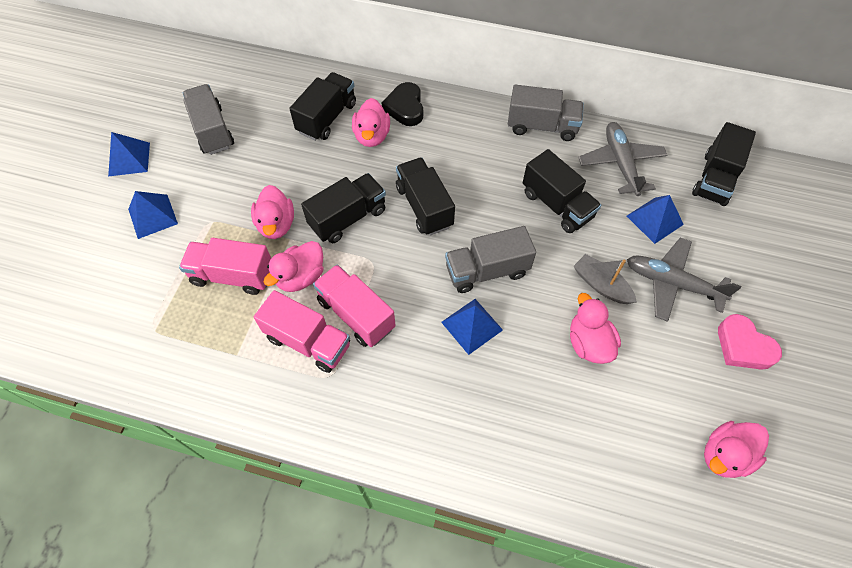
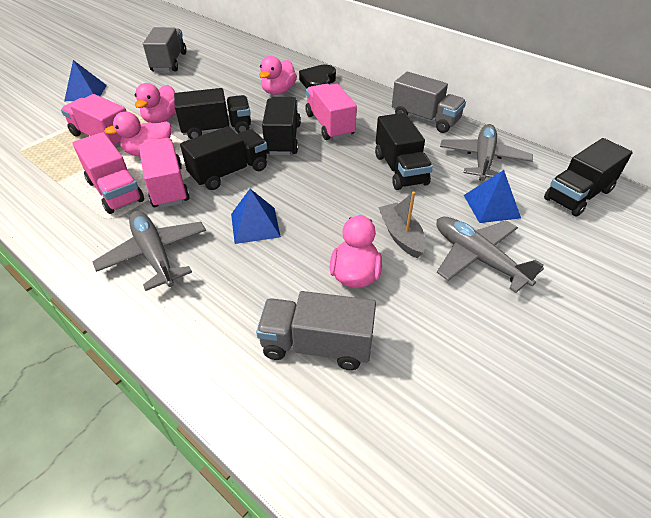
camera: 25 degrees right, 15 degrees down
(129, 159) = (102, 63): blue pyramid -> none
(327, 118) = (254, 74): black truck -> black truck (229, 172)
(407, 398) = (155, 255): none -> grey plane
(457, 169) = (329, 125): none -> pink truck
(487, 271) = (300, 193): grey truck -> grey truck (317, 345)
(725, 455) = (440, 432): pink duck -> none
(743, 346) = (528, 338): pink heart -> none

